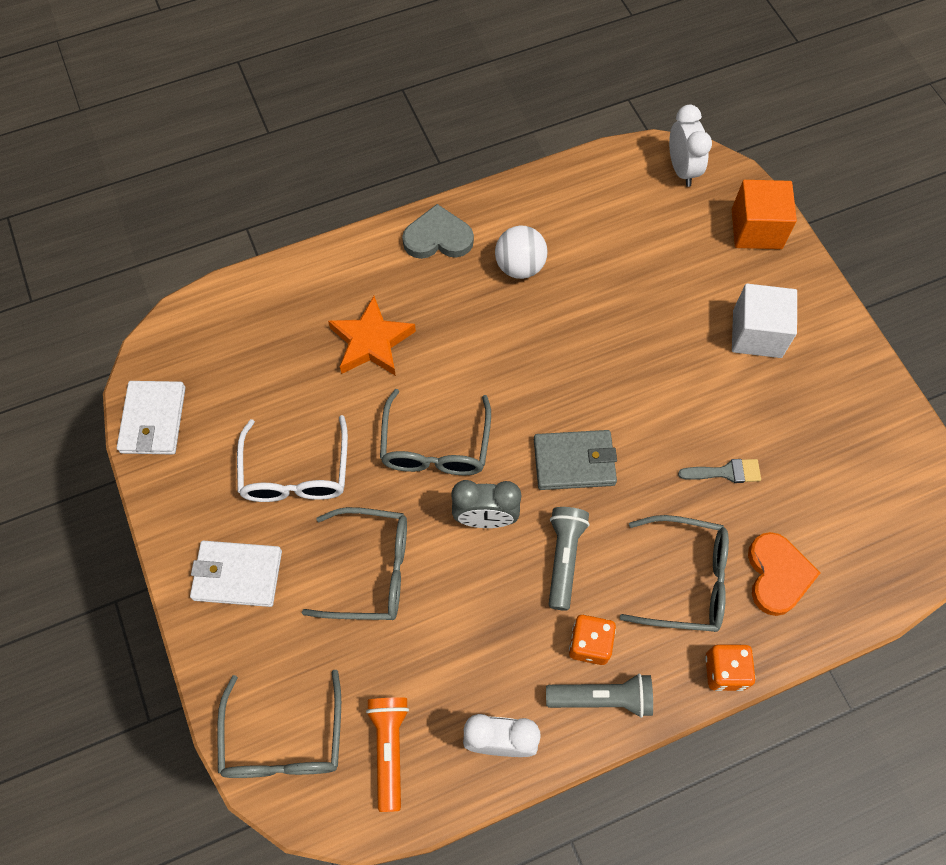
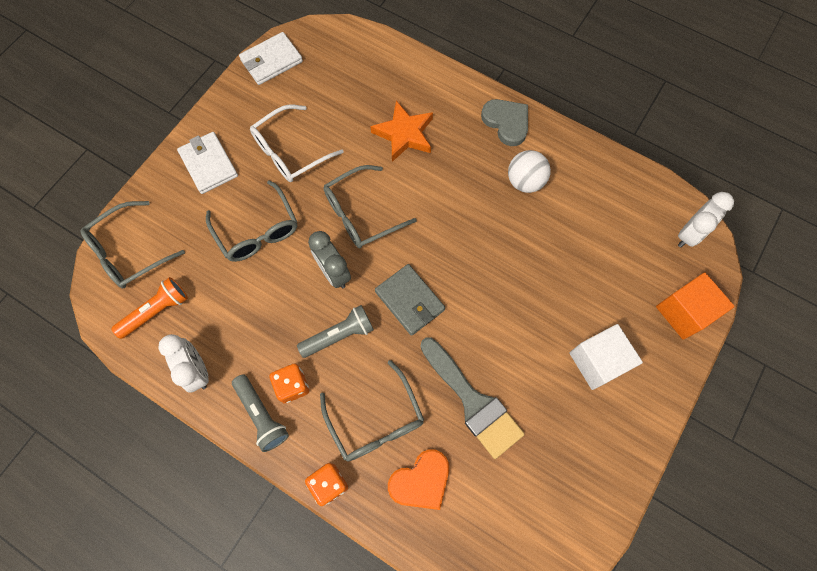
camera: 55 degrees right, 5 degrees up
(726, 472) = (473, 402): grey brush -> grey brush, size x2.05

